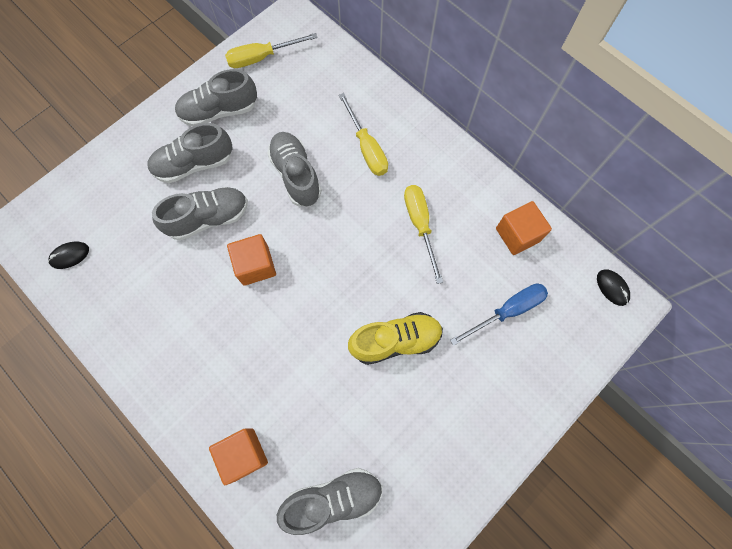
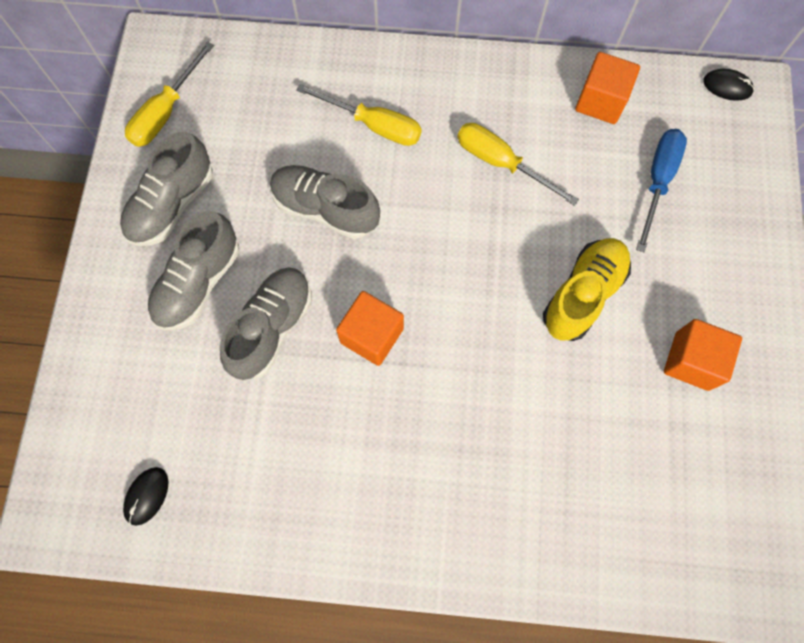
camera: 40 degrees left, 0 degrees up
(243, 454) = (541, 532): orange cube -> orange cube (691, 361)
(333, 498) = (666, 495): grey shoe -> none

